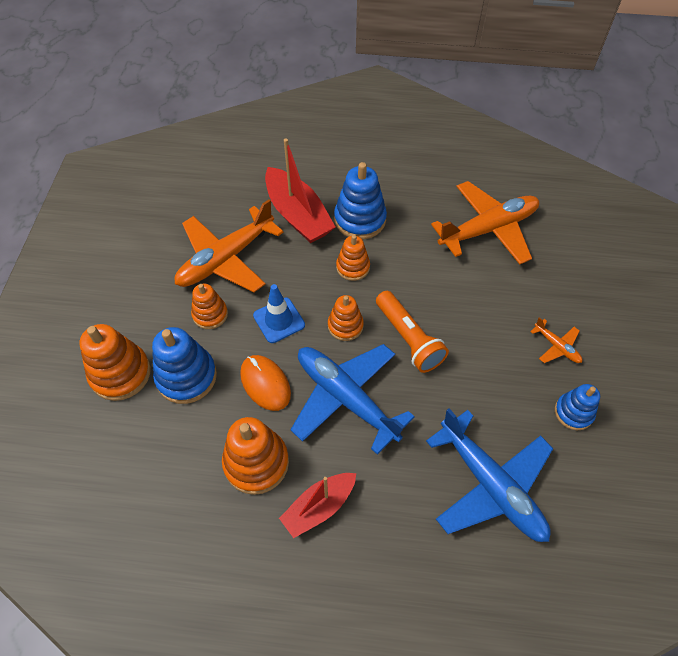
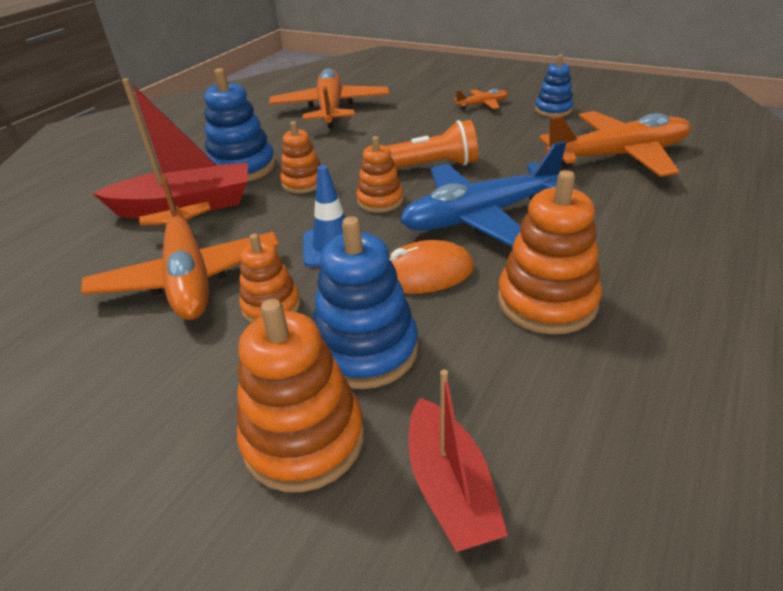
camera: 65 degrees left, 20 degrees down
(319, 507) = (625, 260): red boat -> red boat (450, 487)
(491, 485) = (618, 156): blue plane -> orange plane

